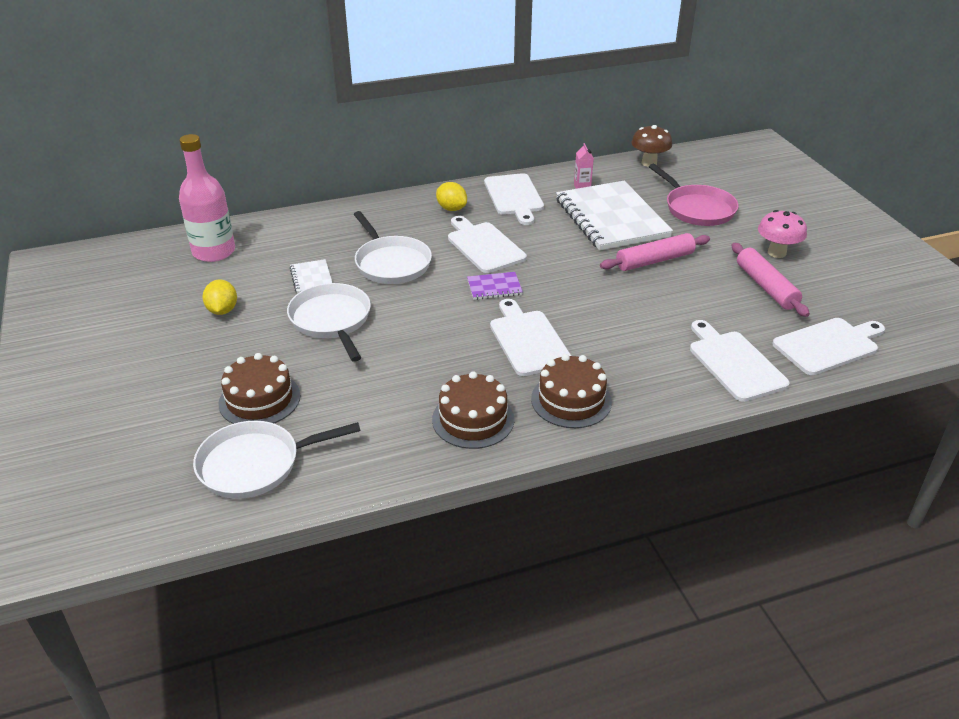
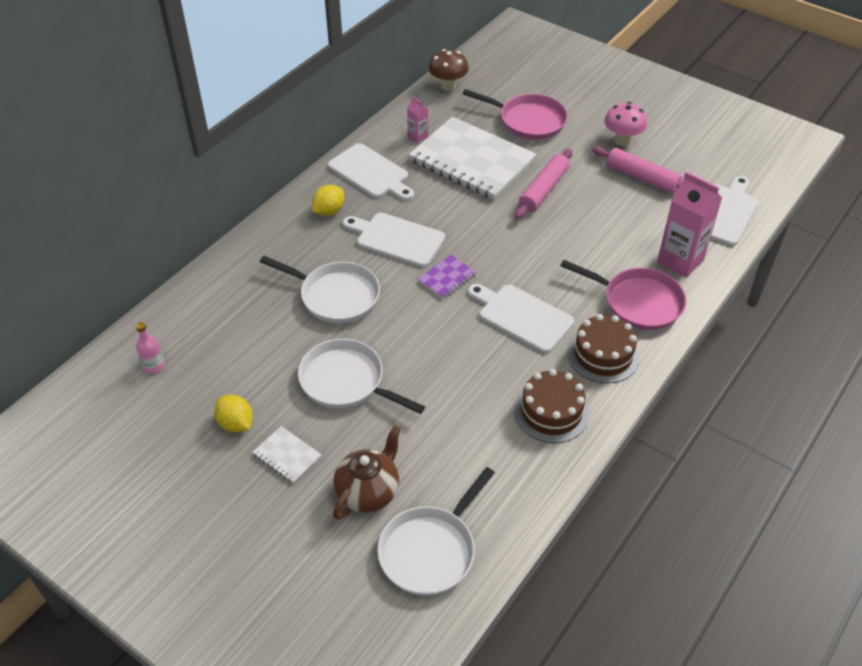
camera: 35 degrees left, 10 degrees up
(214, 252) = (154, 366): pink bottle -> pink bottle, size x0.46
(259, 399) = (368, 491): brown cake -> brown teapot
(311, 278) = (281, 347): white notebook -> white notebook (287, 456)
(451, 208) = (329, 211): yellow lemon -> yellow lemon turned 60 degrees counterclockwise
(652, 376) = (638, 302): none -> pink pan
(734, 363) = (680, 261): white cutting board -> pink carton

